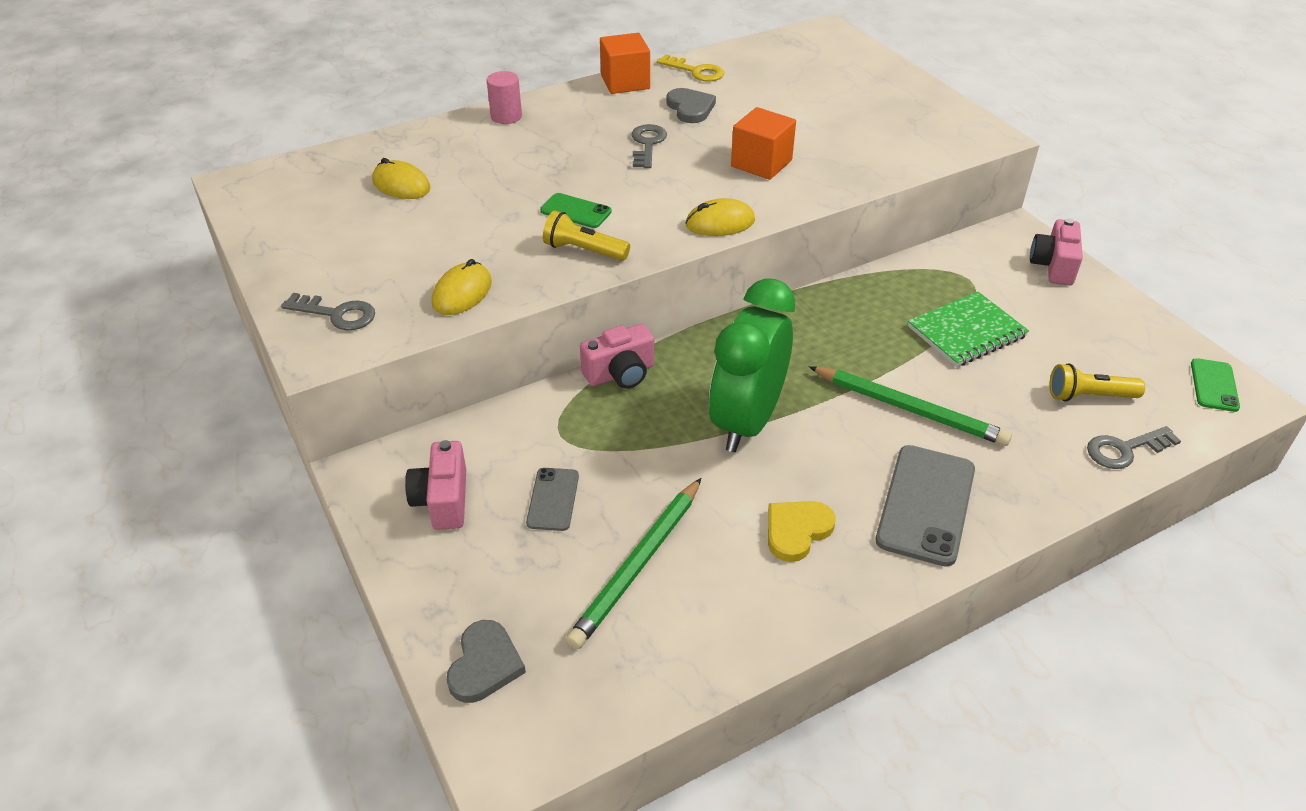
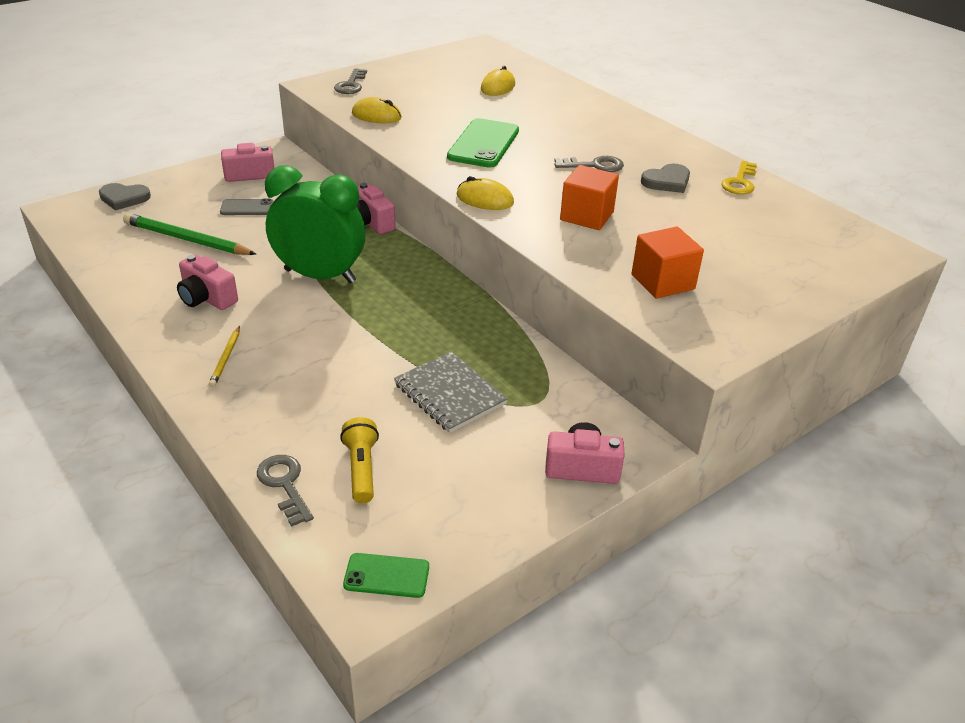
camera: 80 degrees right, 5 degrees down
(506, 116) = (608, 111): pink cylinder -> none
(575, 211) = (483, 144): green phone -> green phone, size x1.81
(583, 250) = (433, 150): yellow flashlight -> none
(625, 82) = (695, 152): orange cube -> orange cube (662, 282)
(720, 223) = (485, 199): yellow mouse -> yellow mouse turned 45 degrees counterclockwise
(796, 531) = (207, 298): yellow heart -> pink camera
(909, 409) = (337, 354): green pencil -> none
(926, 504) = (226, 358): grey phone -> yellow pencil
(966, 332) = (450, 394): green notebook -> grey notebook

